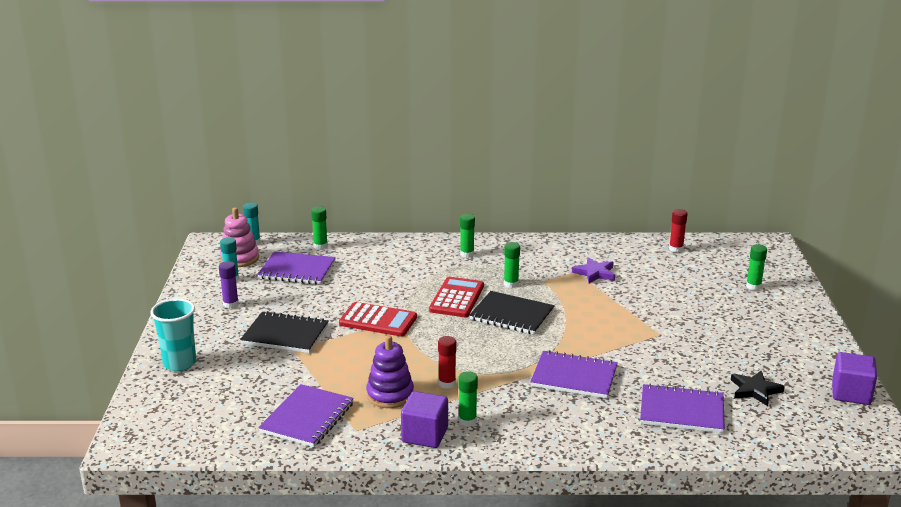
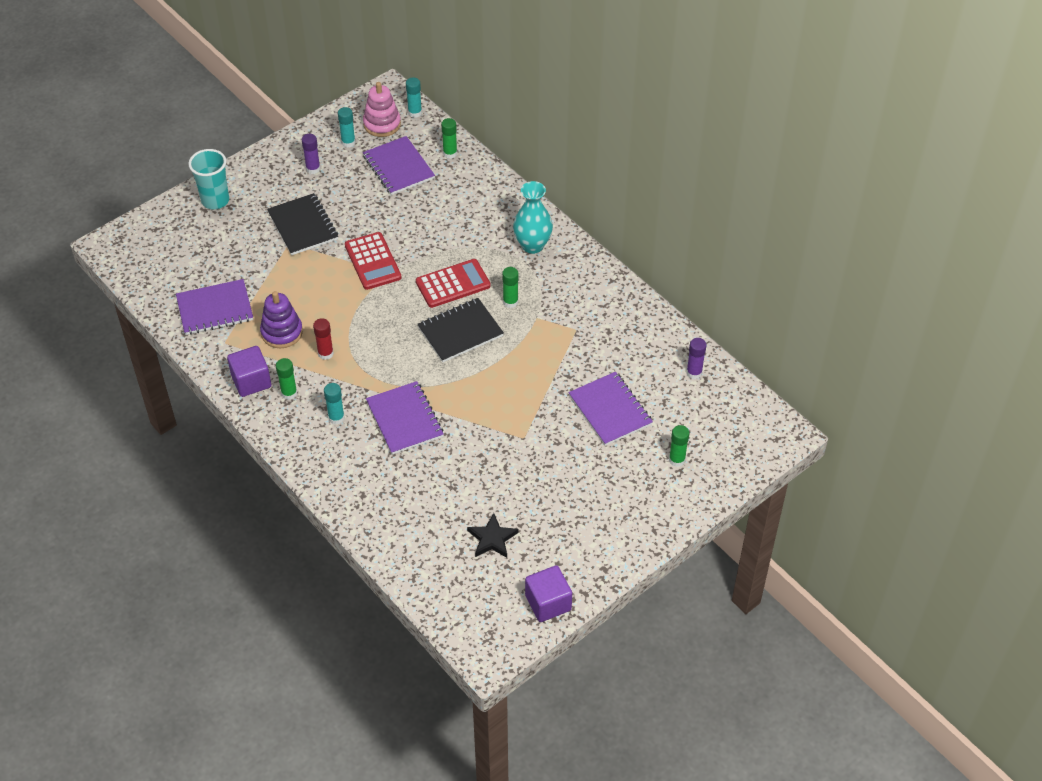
camera: 50 degrees right, 25 degrees up
(467, 254) = (532, 245): green glue stick -> turquoise vase
(512, 315) = (460, 331): black notebook -> black notebook turned 75 degrees clockwise
(529, 409) = (336, 418): none -> turquoise glue stick
(595, 273) = (587, 343): purple star -> none
(676, 249) = (694, 373): red glue stick -> purple glue stick
(681, 411) = (417, 507): purple notebook -> purple notebook (610, 410)

